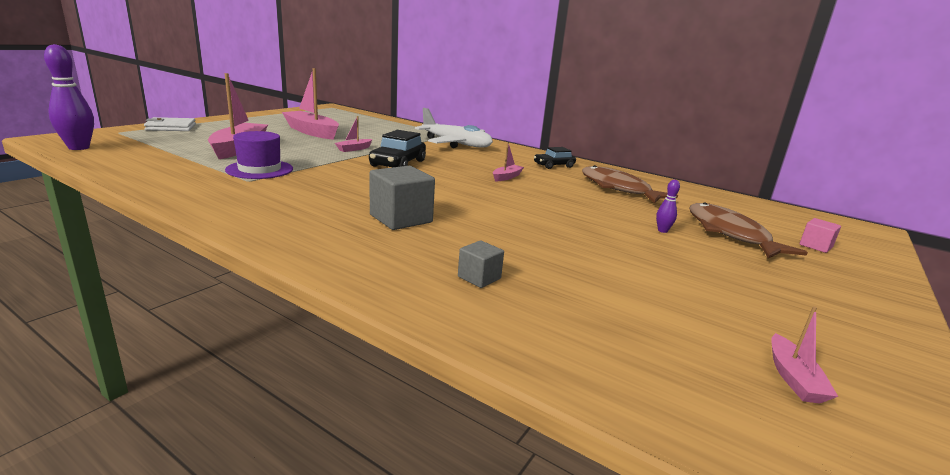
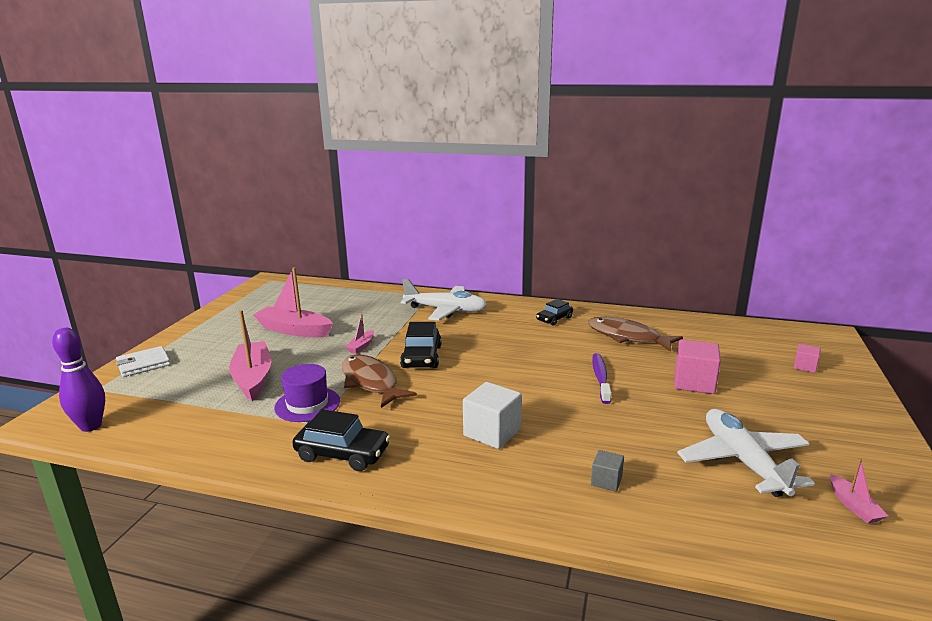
camera: 15 degrees left, 0 degrees up
(243, 202) = (342, 454): none -> black car
(401, 219) = (492, 432): grey cube -> white cube
(506, 177) = (529, 348): pink boat -> none
(558, 208) = (600, 378): none -> purple toothbrush
(662, 231) = (694, 383): purple bowling pin -> pink cube
(665, 300) = (742, 461): none -> white plane
(730, 233) = (742, 371): brown fish -> brown fish (371, 382)

